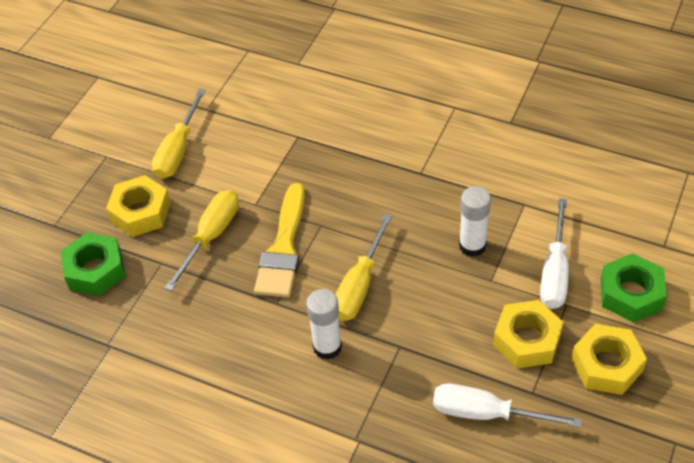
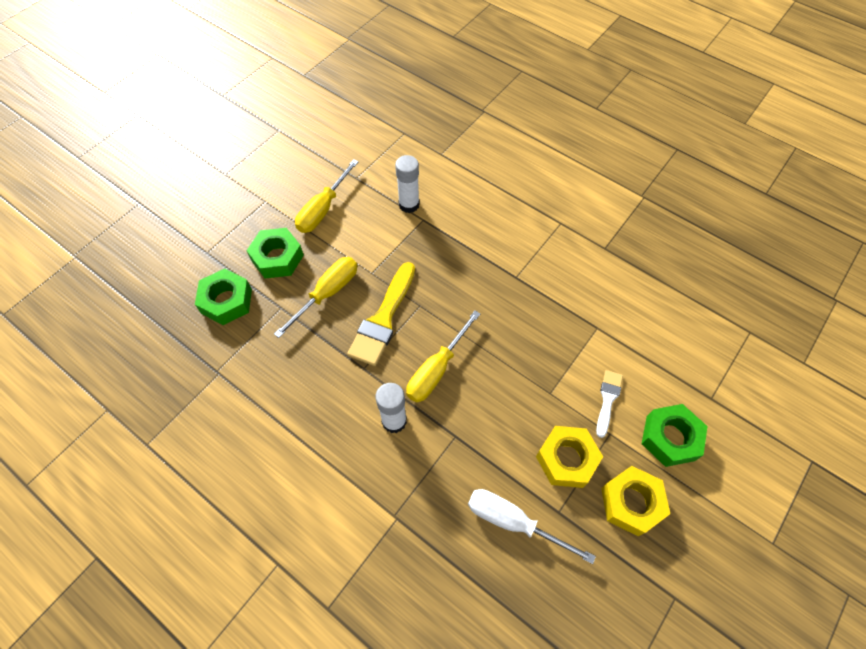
camera: 10 degrees right, 10 degrees up
(140, 212) = (277, 258): yellow nut -> green nut
(472, 246) = (542, 356): white glue stick -> white glue stick (409, 204)
(555, 272) = (607, 399): white screwdriver -> white brush

